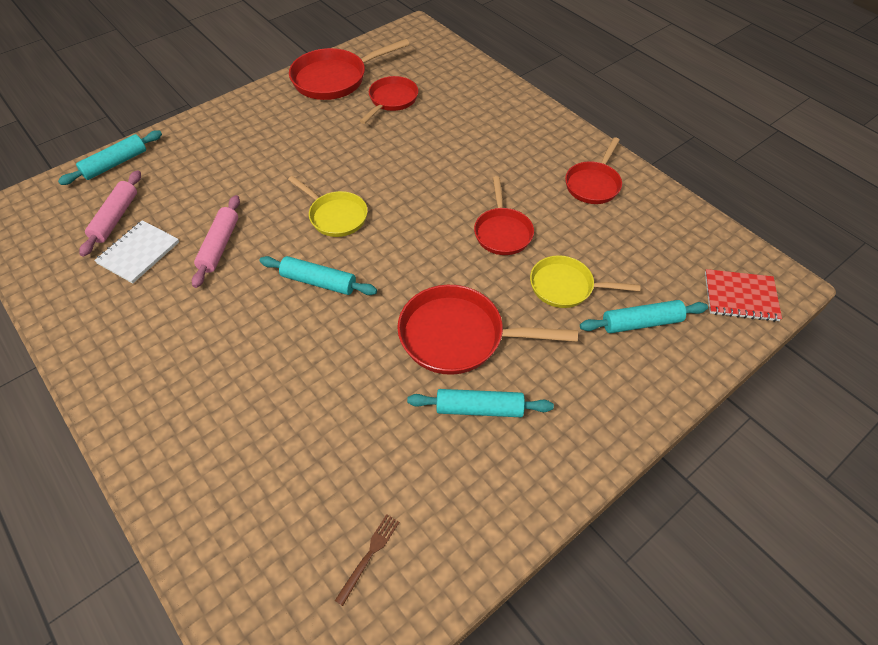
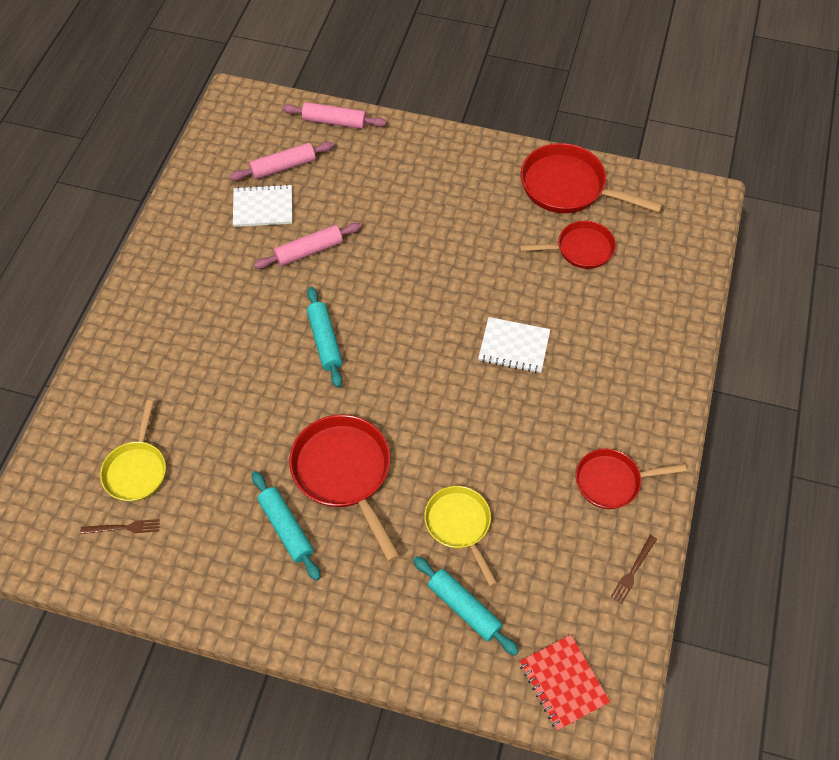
camera: 55 degrees right, 5 degrees up
(115, 164) = (334, 122): turquoise rolling pin -> pink rolling pin
(335, 216) = (401, 305): yellow pan -> yellow pan (136, 470)
(437, 174) = (514, 346): none -> white notebook
(502, 232) = (485, 439): red pan -> none
(672, 211) = (633, 571): none -> brown fork

